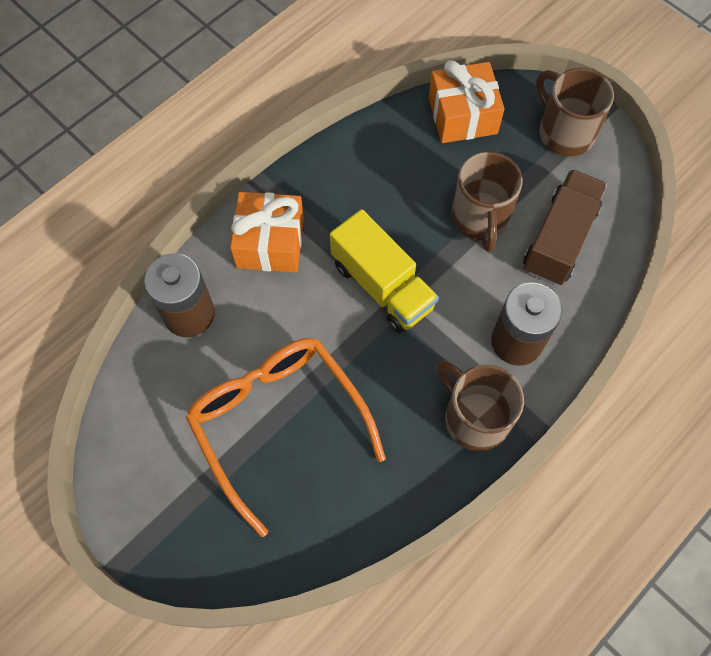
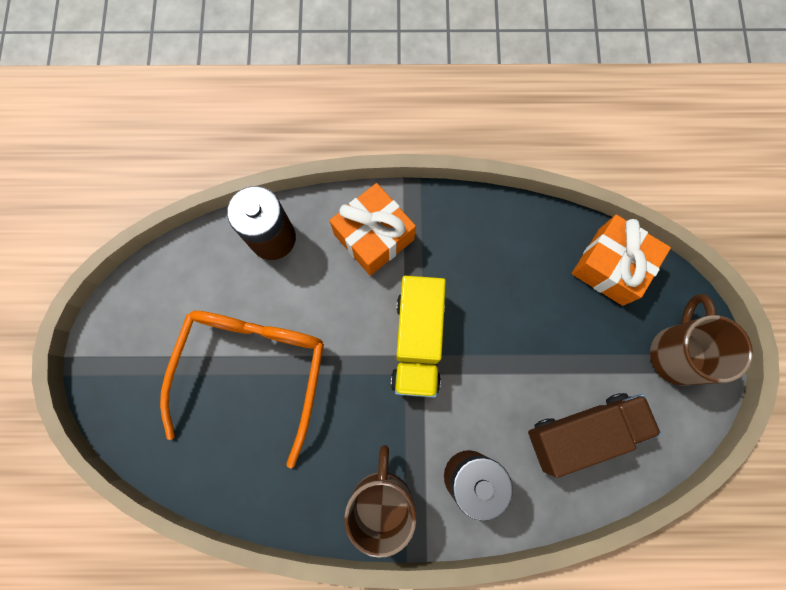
camera: 45 degrees right, 10 degrees up
(480, 218) = (539, 359): brown mug -> none

